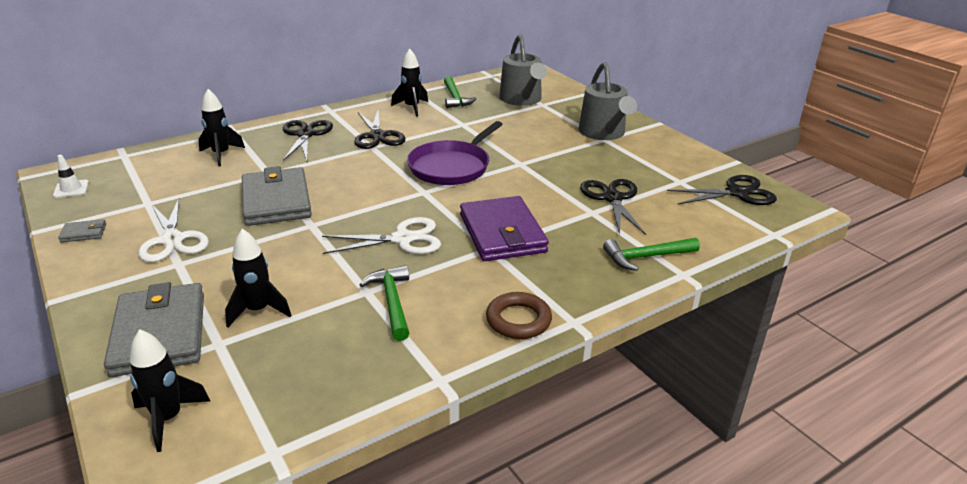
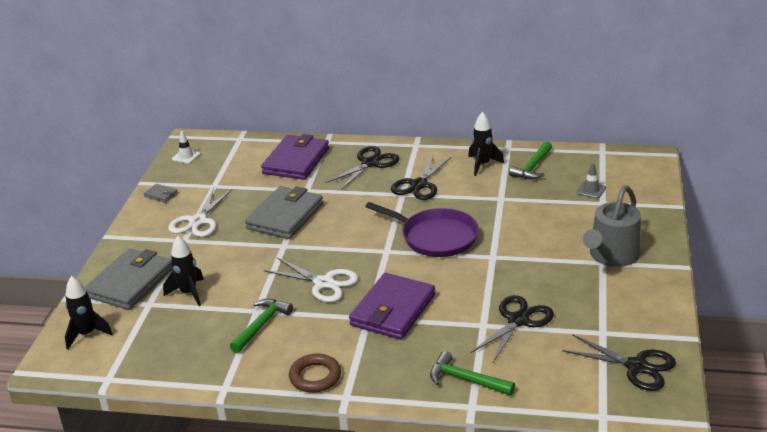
camera: 45 degrees right, 0 degrees up
(221, 155) = (296, 161): black rocket -> purple wallet
(452, 167) = (435, 237): purple pan -> purple pan turned 135 degrees counterclockwise
(522, 99) = (591, 190): grey watering can -> grey traffic cone

